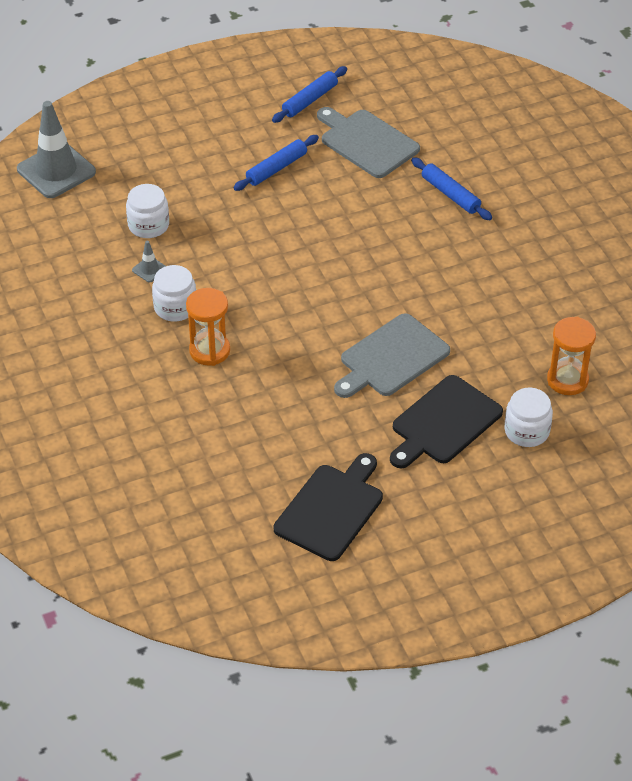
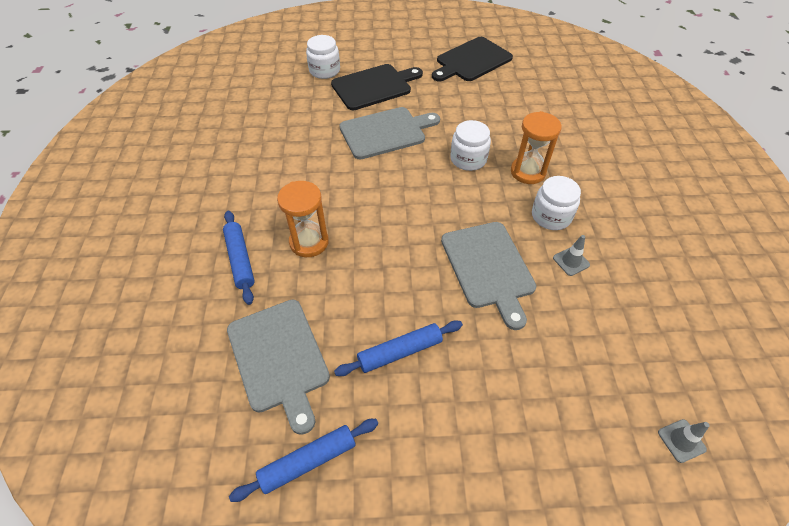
camera: 160 degrees left, 5 degrees up
(56, 171) = (681, 441): grey traffic cone -> grey traffic cone, size x0.42
(148, 225) = (566, 315): white jar -> white jar (468, 159)
(225, 245) = (488, 267): none -> grey cutting board
(567, 380) = (274, 90): orange hourglass -> orange hourglass (309, 242)

